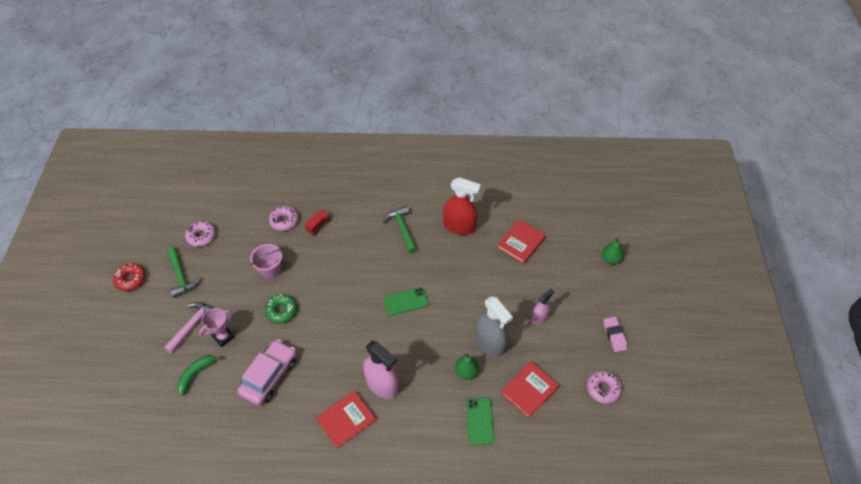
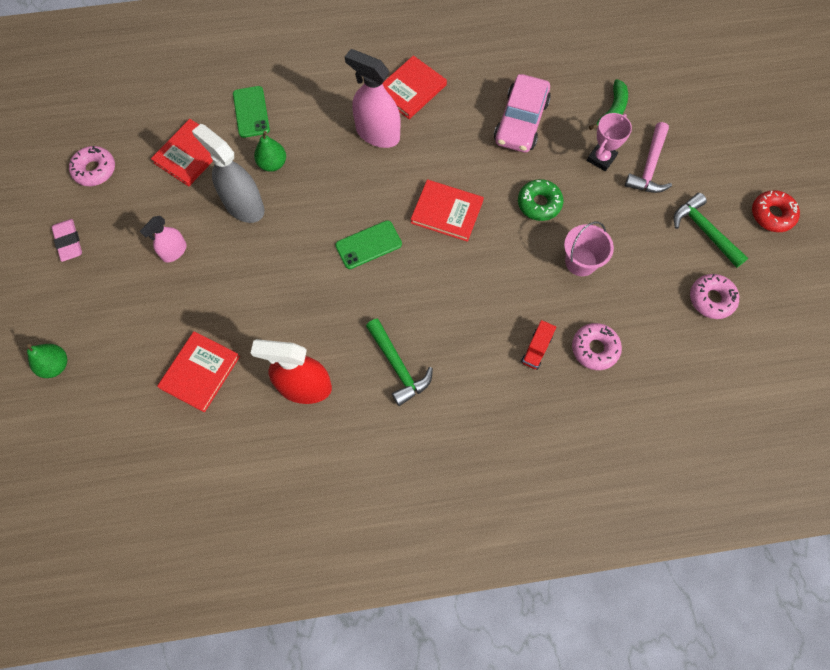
camera: 170 degrees right, 15 degrees up
(347, 315) = (447, 212): none -> red book

